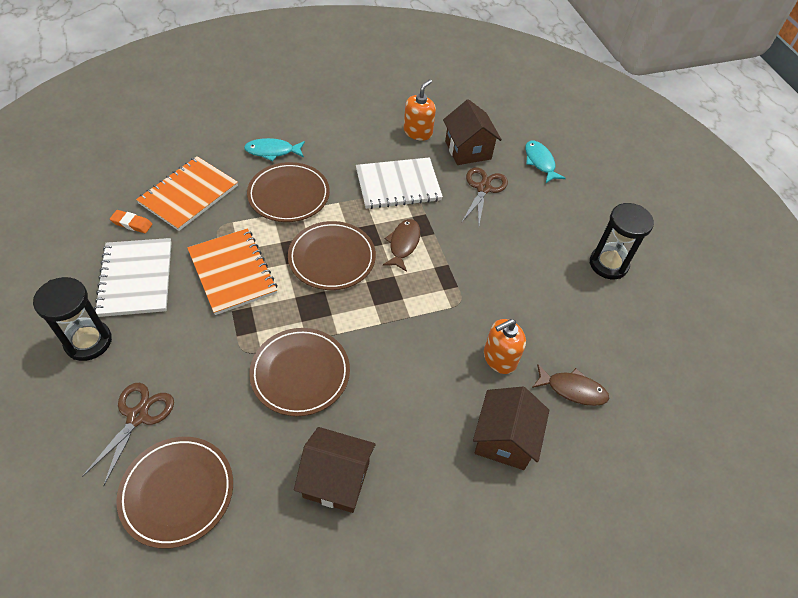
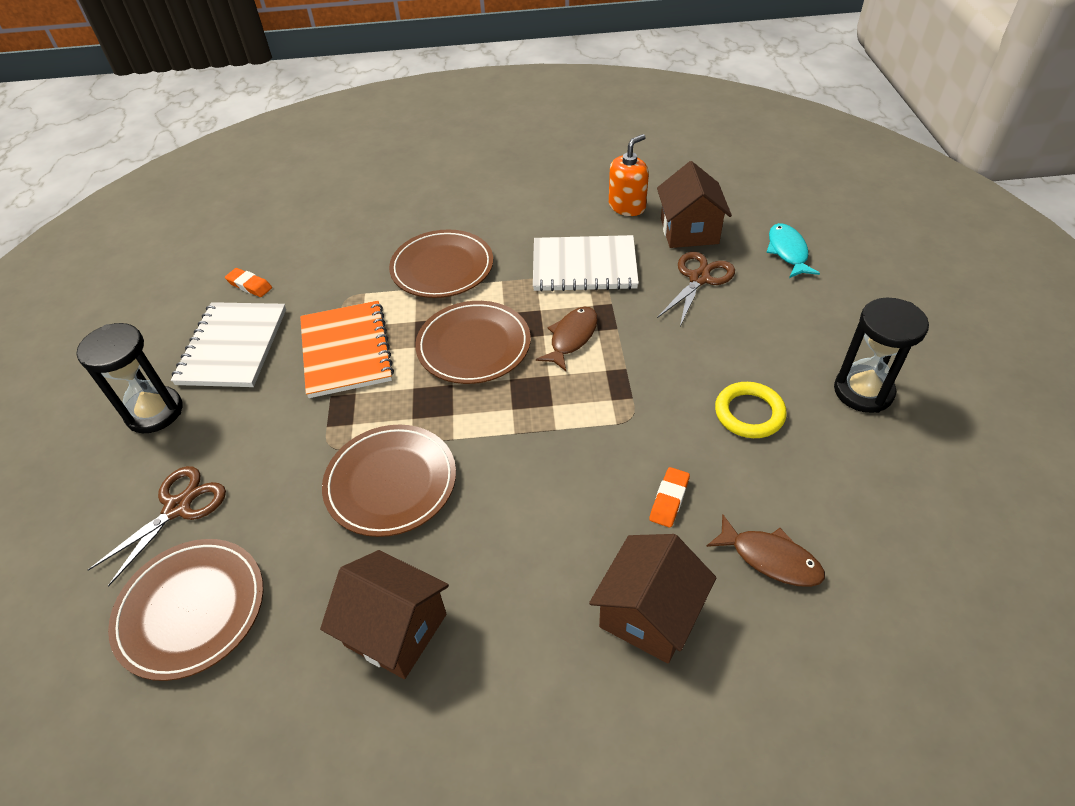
camera: 20 degrees right, 5 degrees down
(189, 194) = (324, 259): orange notebook -> none
(272, 151) = (437, 217): turquoise fish -> none
(499, 358) = (669, 499): orange soap dispenser -> orange eraser
(539, 289) = (749, 413): none -> yellow ring

